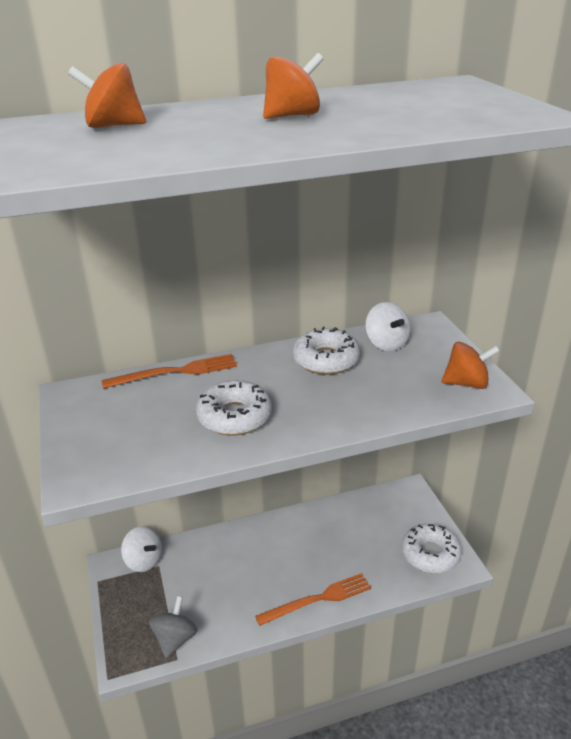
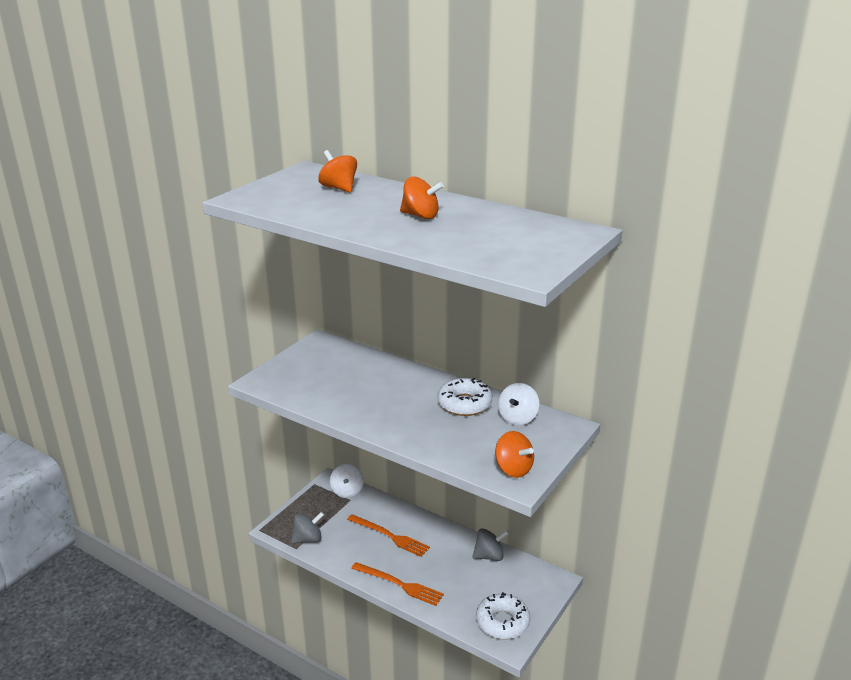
camera: 50 degrees right, 5 degrees down
(175, 372) = (380, 361): orange fork -> orange fork (390, 536)
(234, 416) = (364, 400): white donut -> none
(343, 512) = (489, 556): none -> grey spinning top

